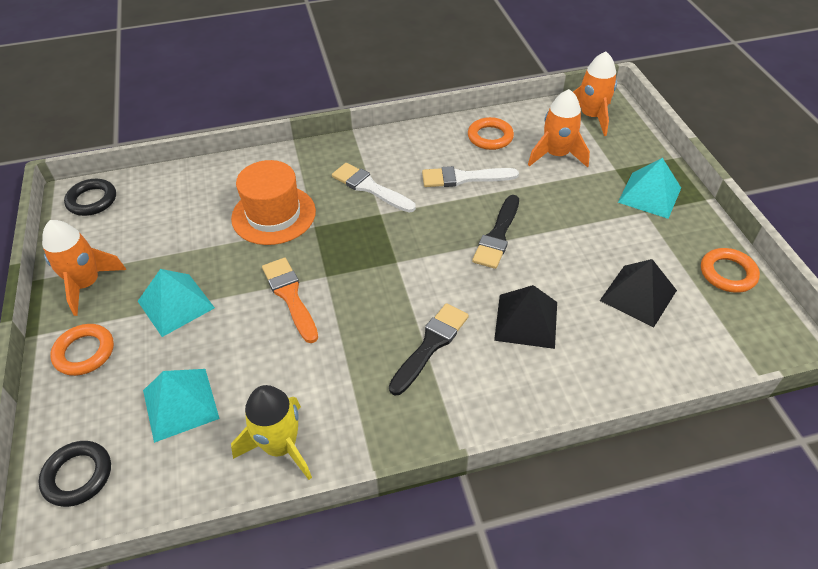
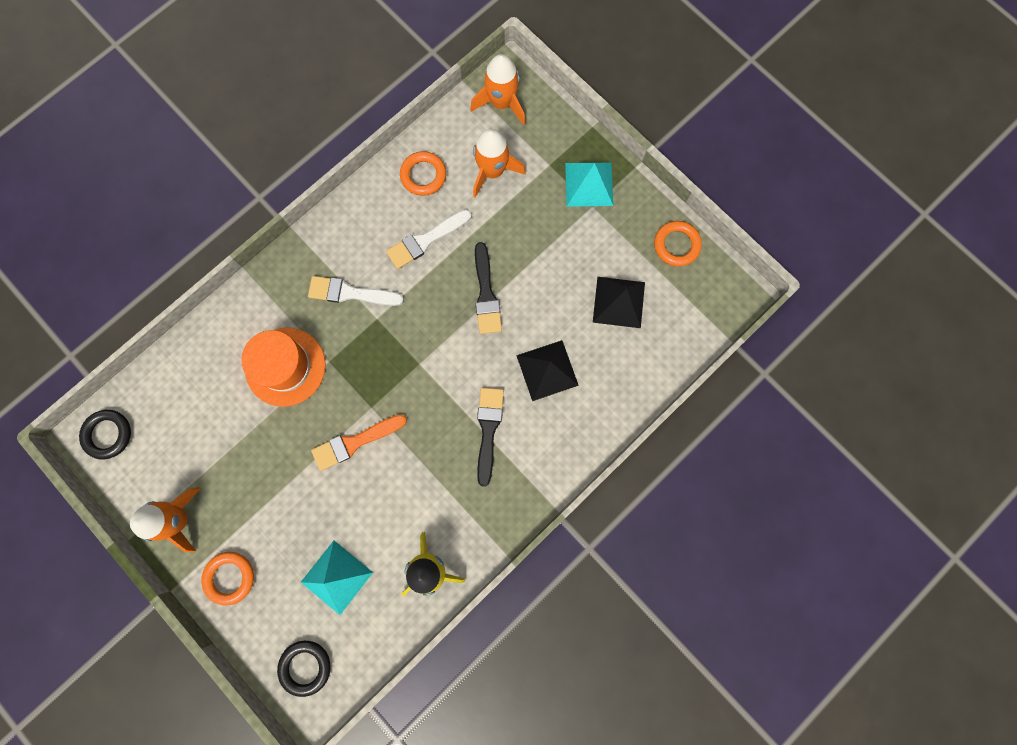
camera: 30 degrees left, 30 degrees up
(175, 304) = (268, 498): turquoise pyramid -> none
(290, 296) = (355, 442): orange brush -> orange brush turned 60 degrees counterclockwise

